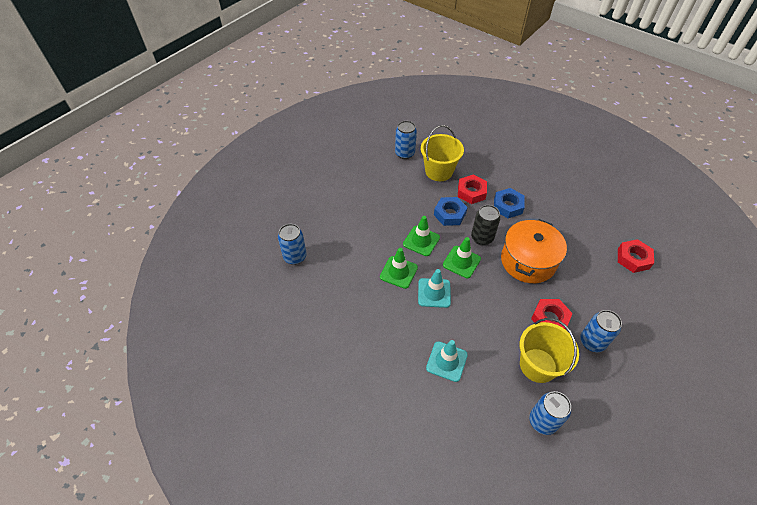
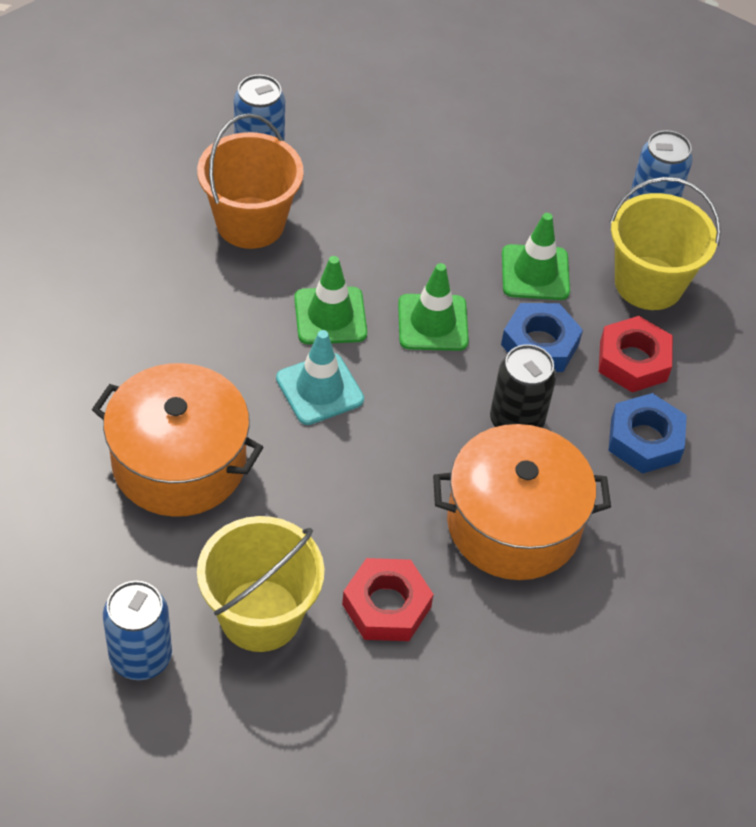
camera: 55 degrees right, 0 degrees up
(331, 277) = (250, 223): none -> orange bucket
(446, 361) = (179, 462): turquoise traffic cone -> orange pot
(461, 262) = (427, 407): green traffic cone -> green traffic cone (535, 273)
(592, 342) = (376, 699): blue can -> none
(633, 258) = (671, 732): red nut -> none

